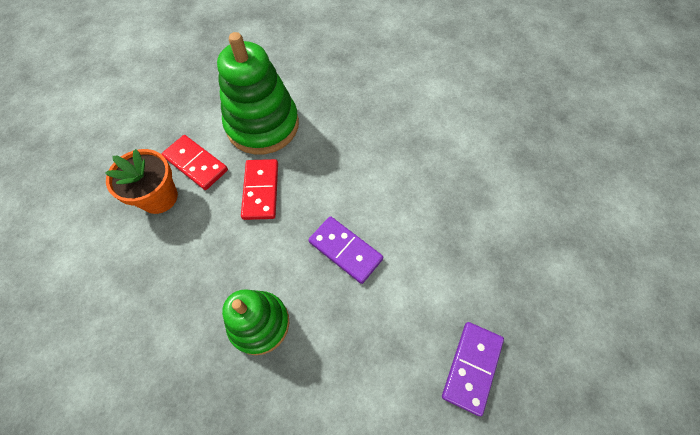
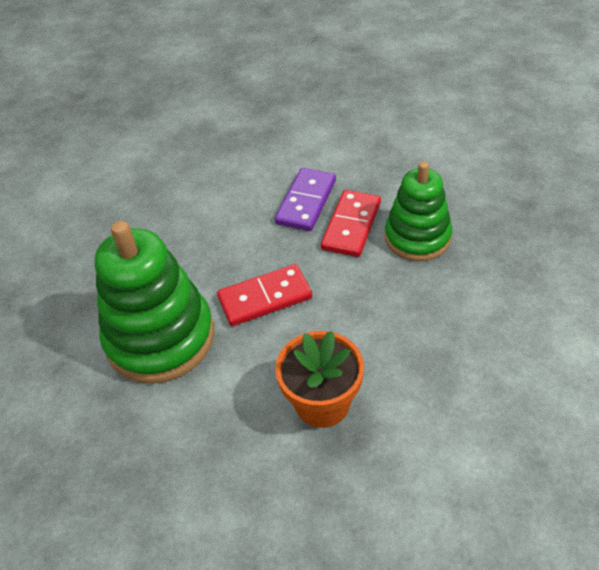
camera: 105 degrees left, 15 degrees down
(196, 164) = (252, 386): red domino -> red domino (351, 226)
(472, 367) = (369, 102): purple domino -> none

